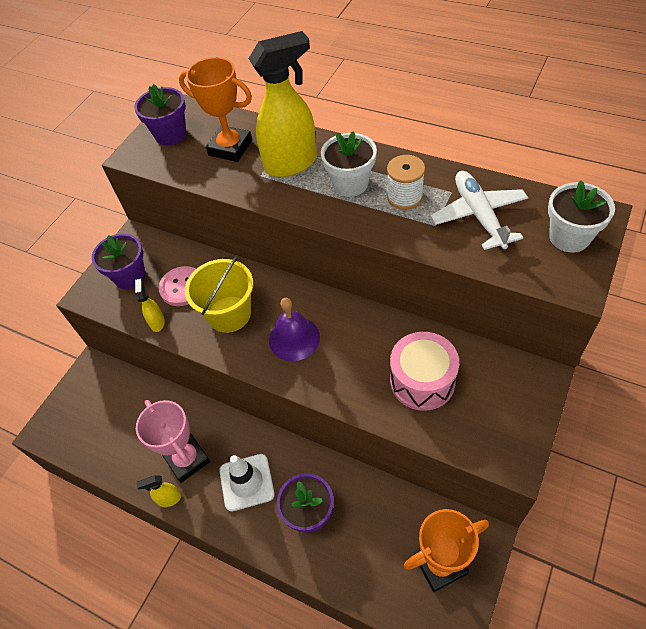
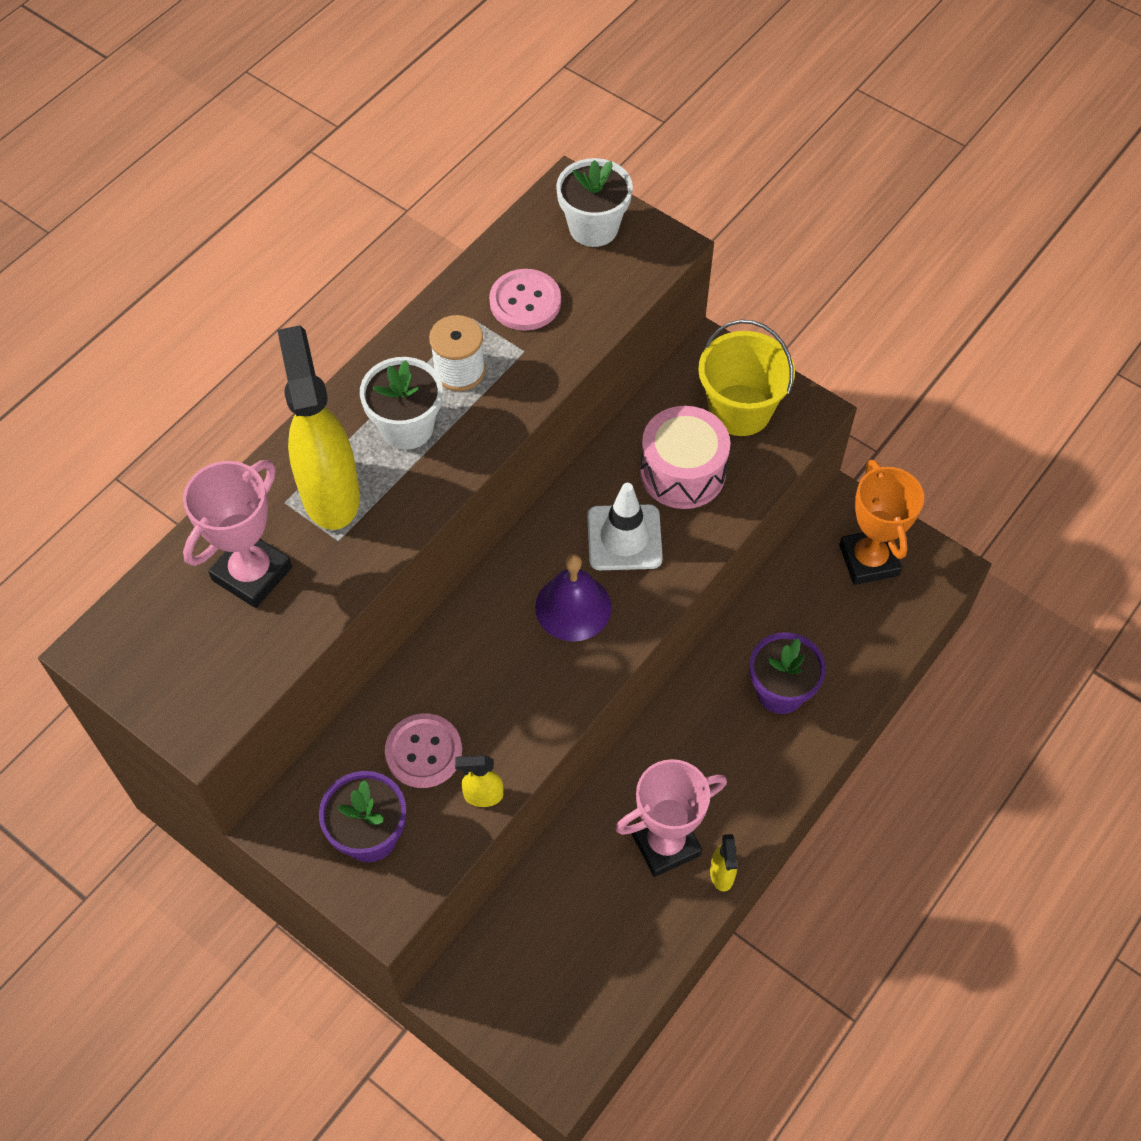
camera: 85 degrees left, 5 degrees up
(170, 134) = (171, 663): purple flower pot -> none
(229, 314) = (501, 688): yellow bucket -> yellow bucket (740, 410)
(230, 148) = (252, 574): orange trophy -> pink trophy
(246, 482) = (719, 764): white traffic cone -> white traffic cone (624, 538)
(479, 215) = (525, 302): white plane -> pink button

